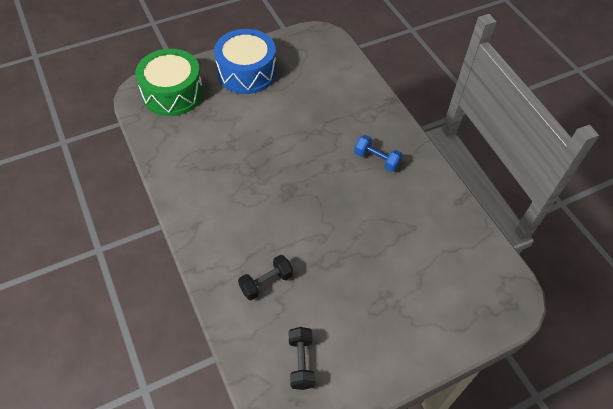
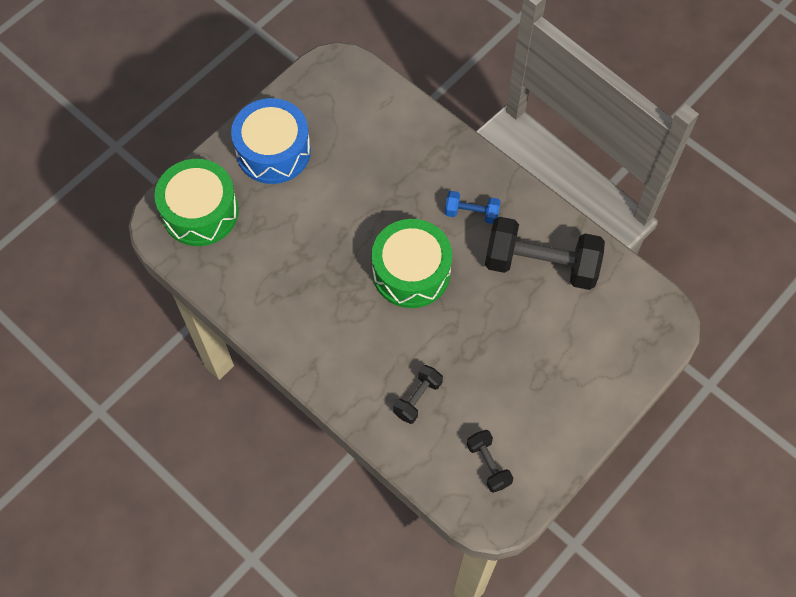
camera: 20 degrees left, 10 degrees up
(308, 185) = (411, 272): none -> green drum
(418, 216) = (541, 264): none -> black dumbbell

